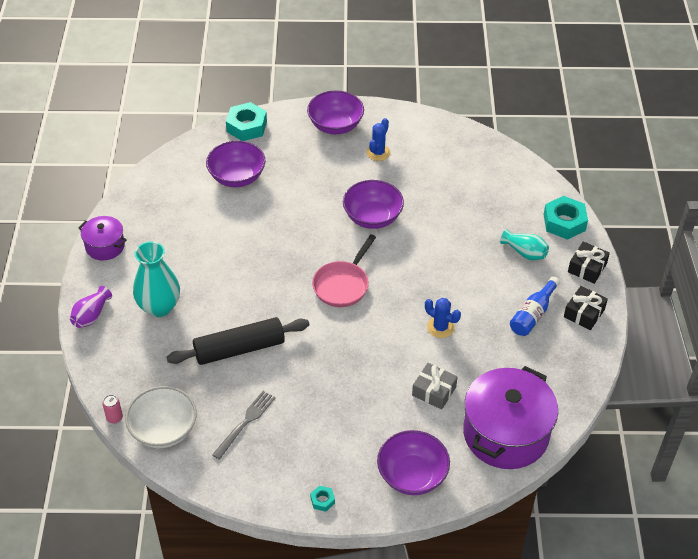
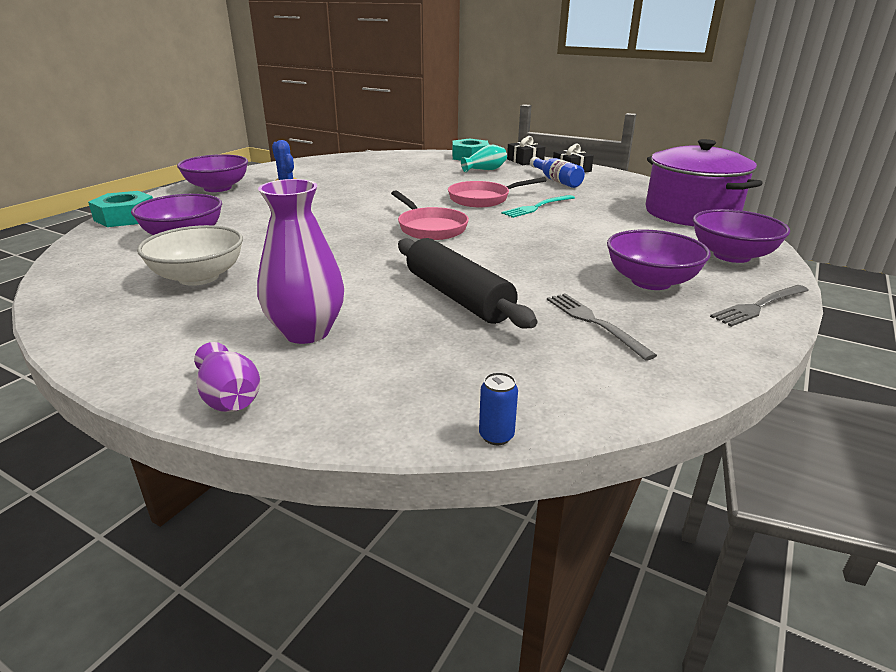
camera: 60 degrees left, 20 degrees down
(105, 246) = (110, 345): purple pot -> none
(114, 418) = (496, 436): pink can -> blue can
(159, 307) = (306, 332): turquoise vase -> purple vase
(163, 430) = (563, 391): white bowl -> white bowl (198, 277)
(239, 349) = (458, 297): black rolling pin -> black rolling pin turned 45 degrees counterclockwise
(322, 500) = (759, 306): turquoise nut -> grey fork
(372, 217) = (361, 200): purple bowl -> purple bowl (651, 282)
(434, 391) = (617, 225): grey gift -> none
(435, 286) = (483, 199): none -> pink pan
(440, 327) = (537, 207): blue cactus -> turquoise fork

